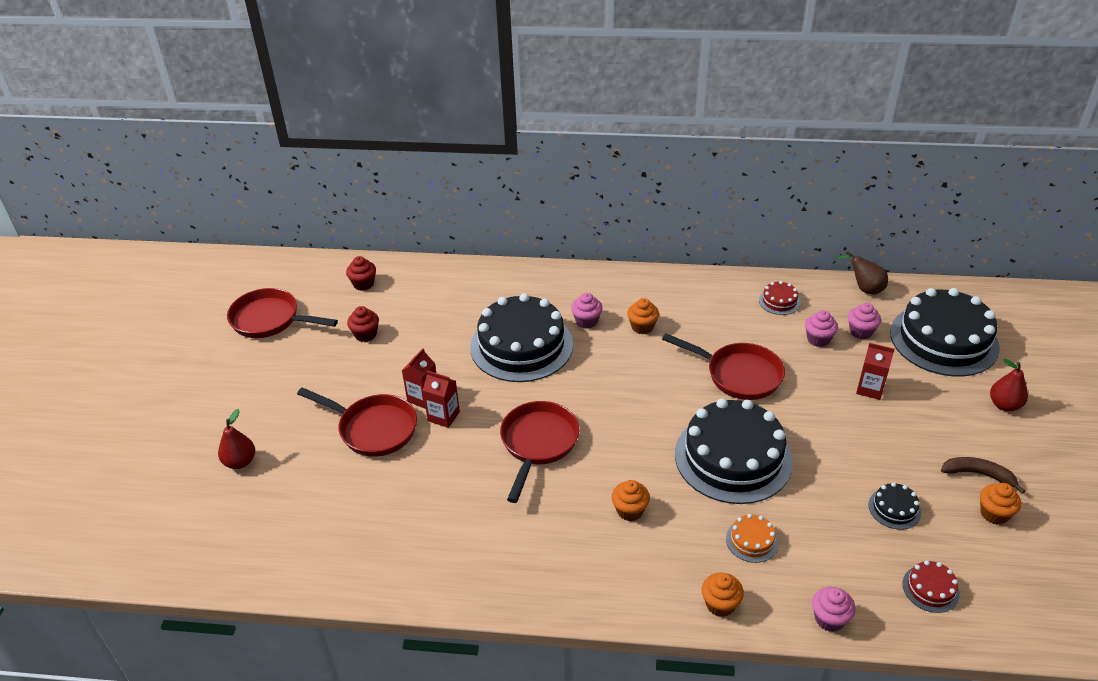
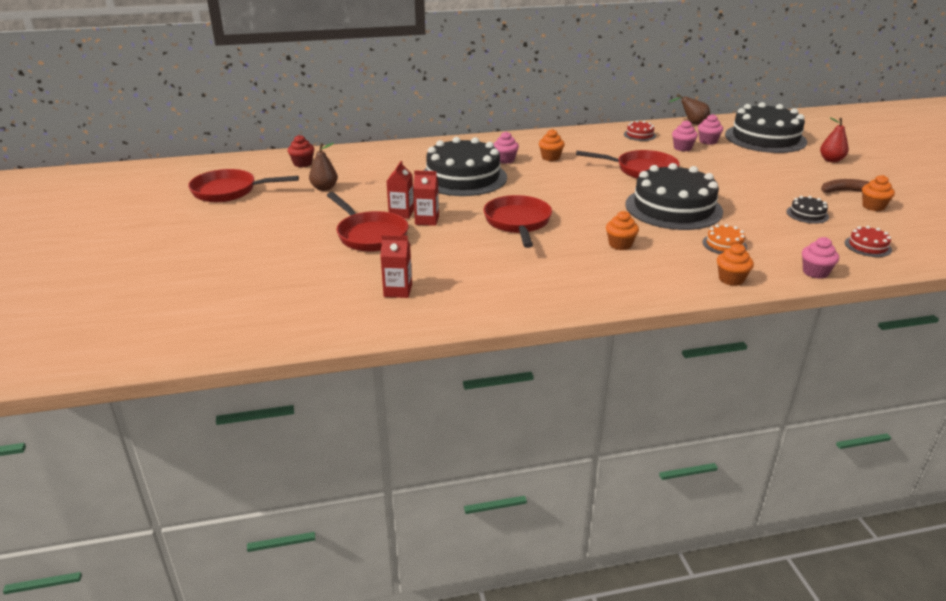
camera: 20 degrees left, 10 degrees down
(240, 462) = (256, 271): red pear -> none
(365, 334) = (324, 188): red cupcake -> brown pear
(373, 429) = (370, 235): red pan -> red pan turned 45 degrees clockwise
(870, 389) = (738, 165): red carton -> red carton (398, 291)

